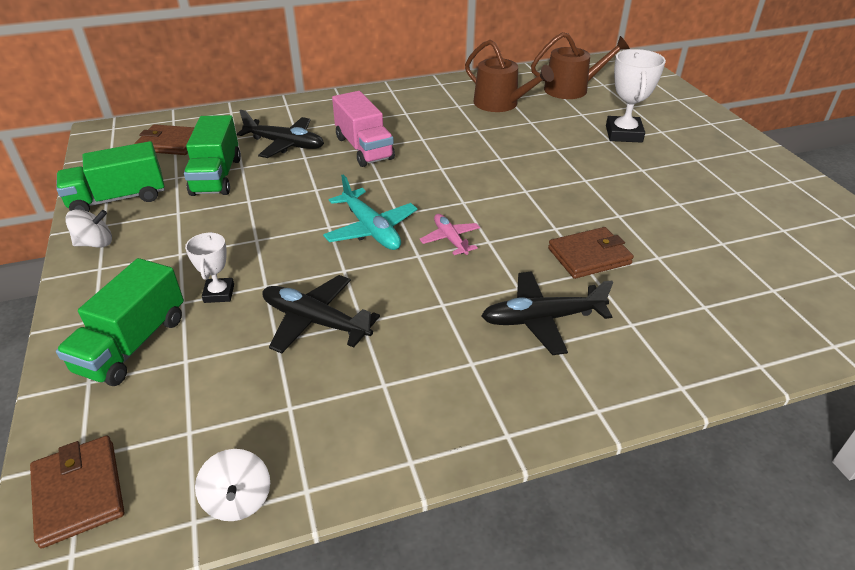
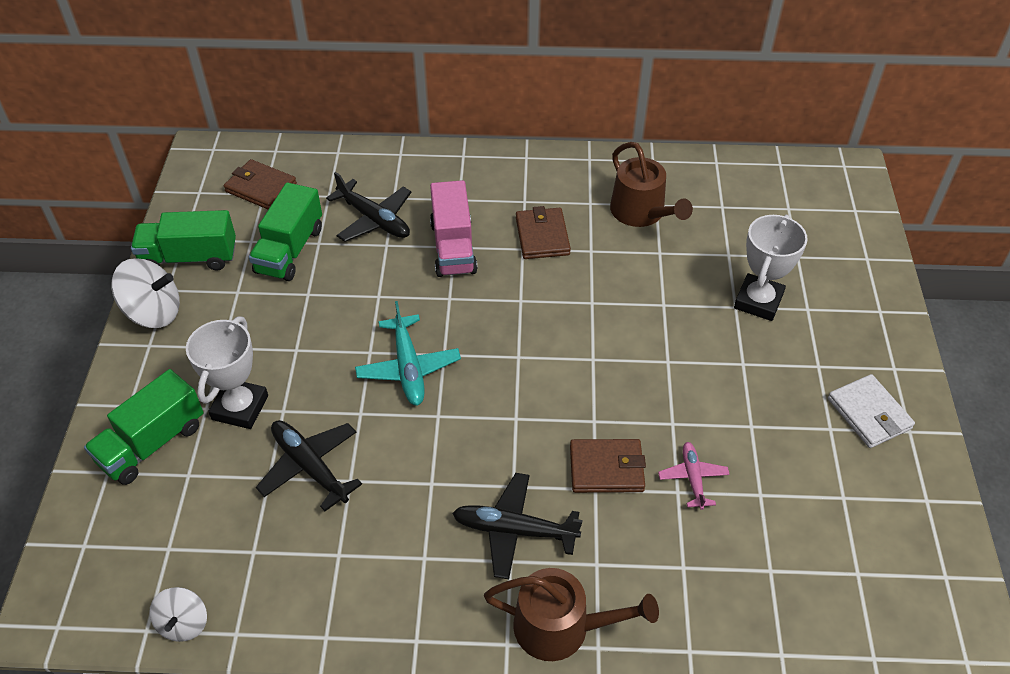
camera: 20 degrees right, 10 degrees up
(79, 492) = (75, 576): brown wallet -> brown wallet (542, 236)
(95, 243) = (153, 312): white spinning top -> white spinning top, size x1.62
(219, 293) = (240, 407): white trophy -> white trophy, size x1.71
(450, 239) = (479, 404): pink plane -> pink plane (693, 478)
(571, 89) = (742, 207): brown watering can -> brown watering can (561, 627)
(755, 178) = (869, 414): none -> white wallet

